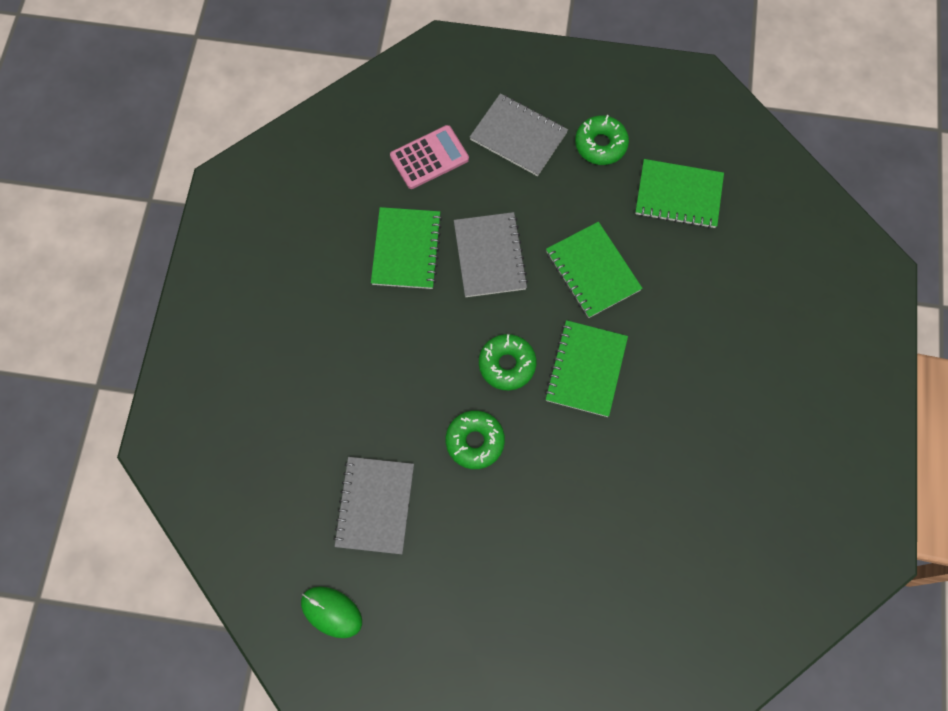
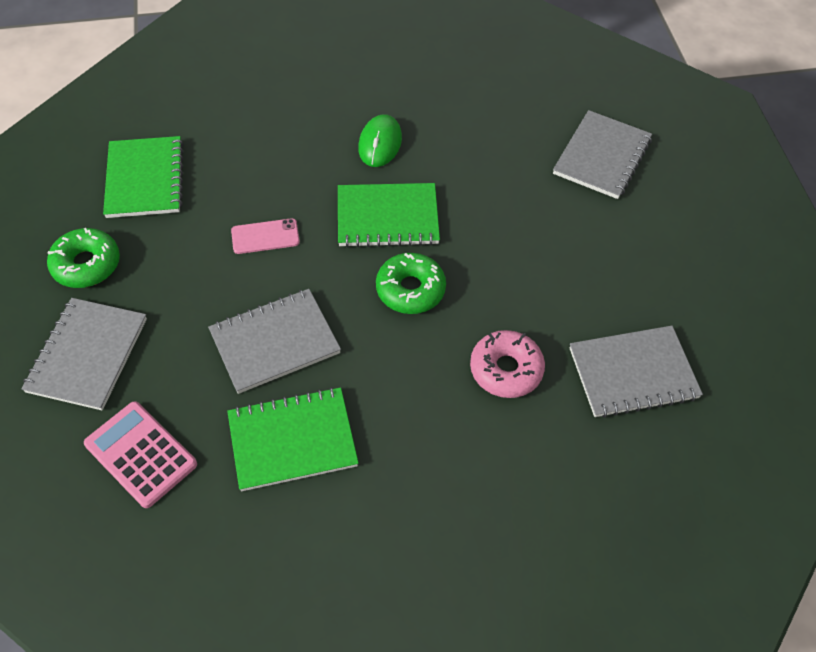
camera: 110 degrees left, 15 degrees down
(331, 612) = (767, 380): green mouse -> green mouse (380, 143)
(411, 410) = (506, 369): none -> pink donut
(475, 441) = (513, 297): green donut -> none
(592, 271) = (265, 236): green notebook -> pink phone
(606, 586) = (602, 157): none -> grey notebook

